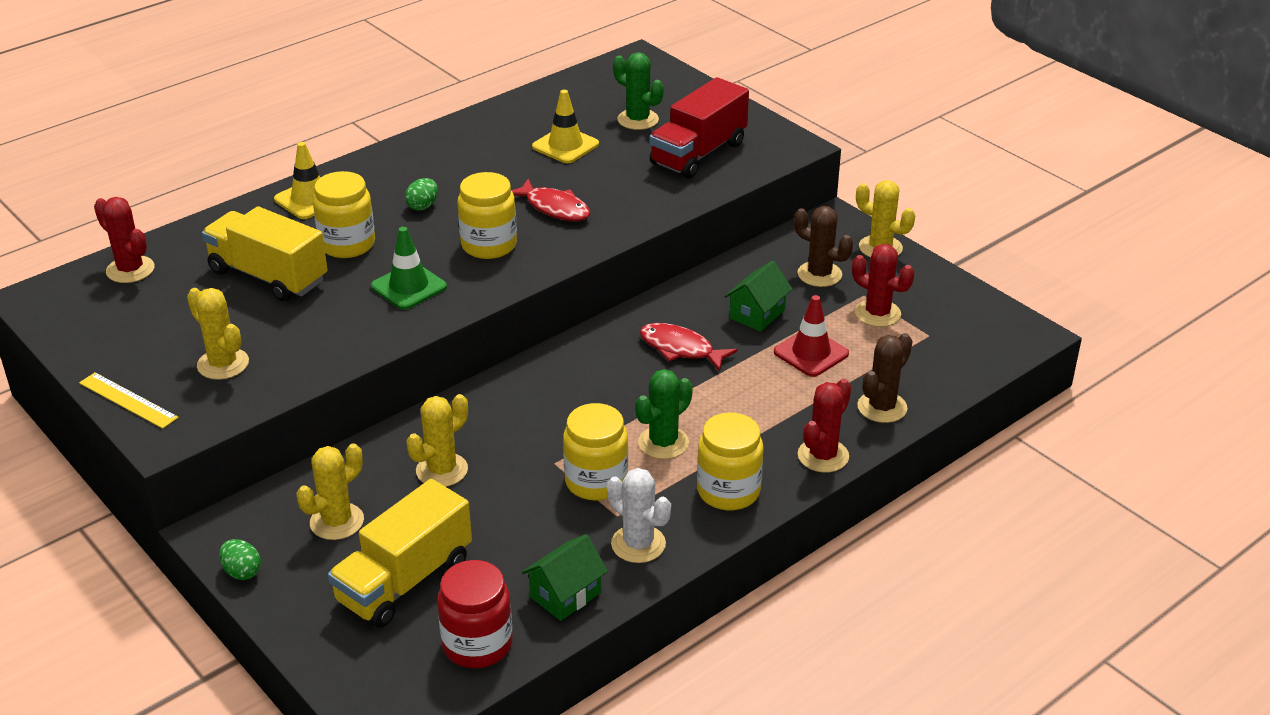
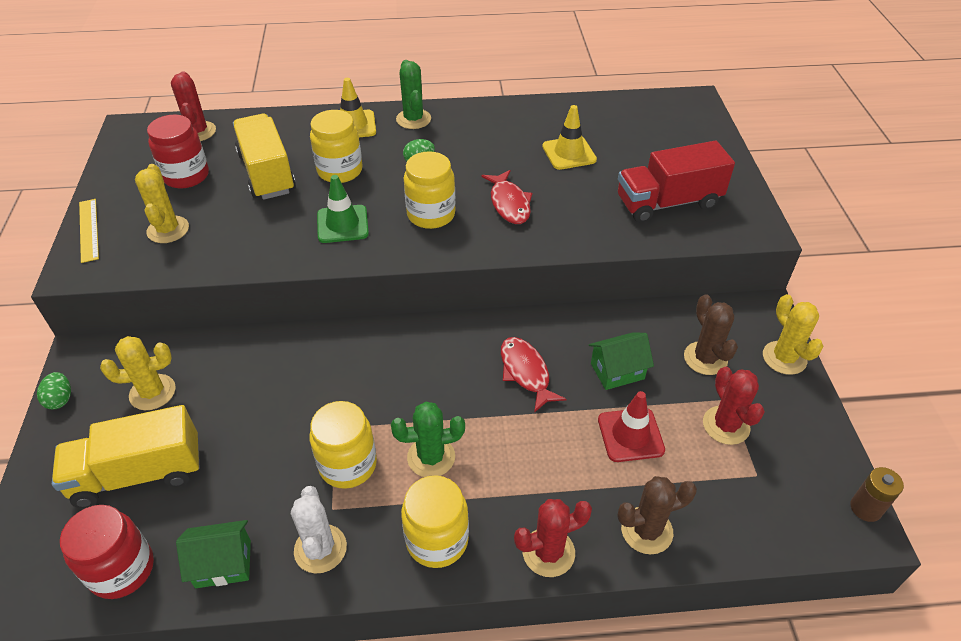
camera: 35 degrees right, 10 degrees up
(175, 313) = (186, 176): none -> red jar
(442, 470) = (257, 388): yellow cactus -> none
(638, 120) = (646, 153): green cactus -> green cactus (413, 119)
(1020, 320) = (866, 508): none -> brown battery

